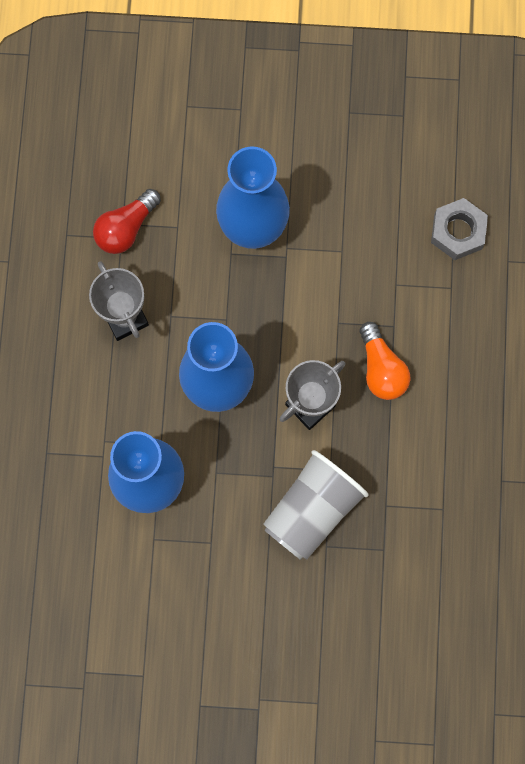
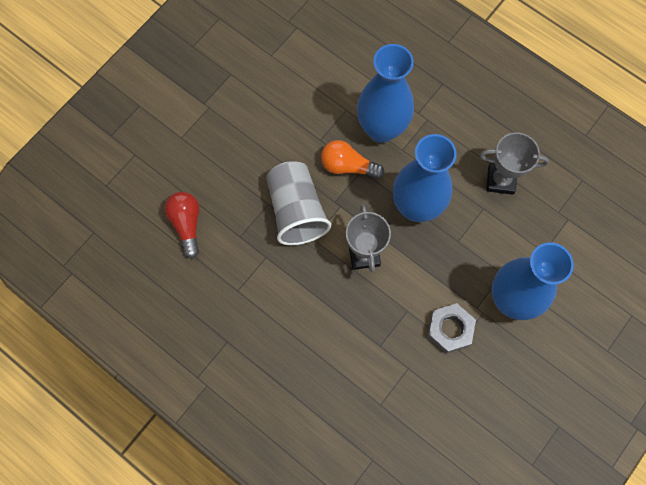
camera: 125 degrees right, 5 degrees down
(126, 228) = (563, 219): red light bulb -> red light bulb (187, 224)
(381, 369) = (356, 317): orange light bulb -> orange light bulb (347, 166)
(458, 232) = (418, 439): grey nut -> grey nut (450, 330)

